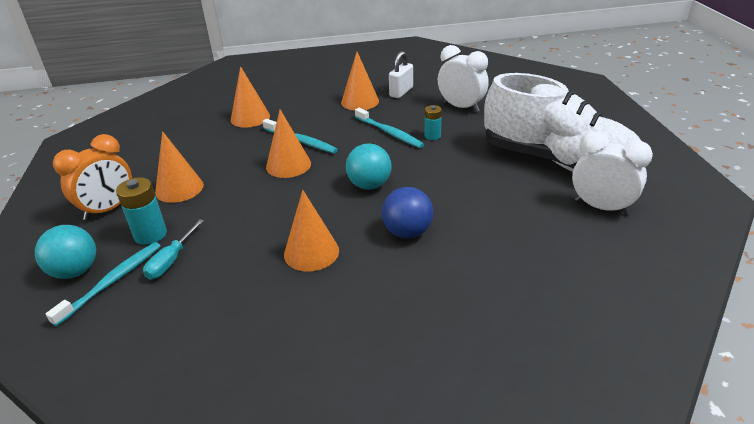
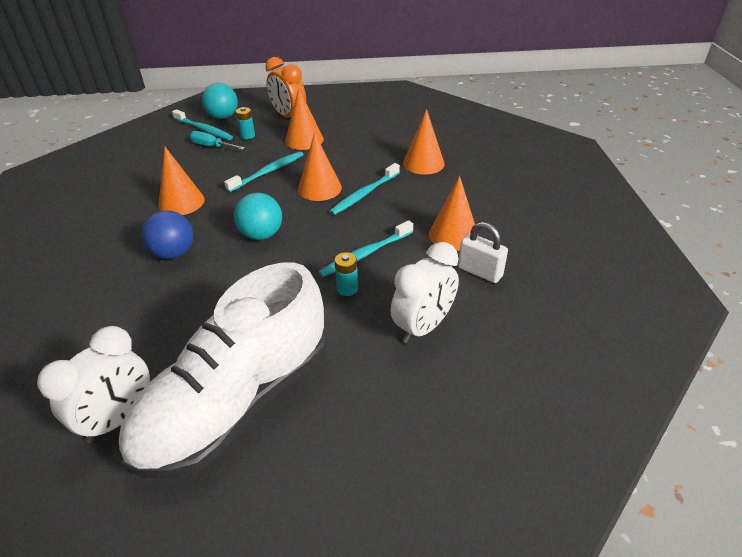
camera: 95 degrees right, 5 degrees up
(150, 235) = (247, 136): turquoise battery -> turquoise battery, size x0.63
(250, 201) = (268, 172): none -> turquoise toothbrush

